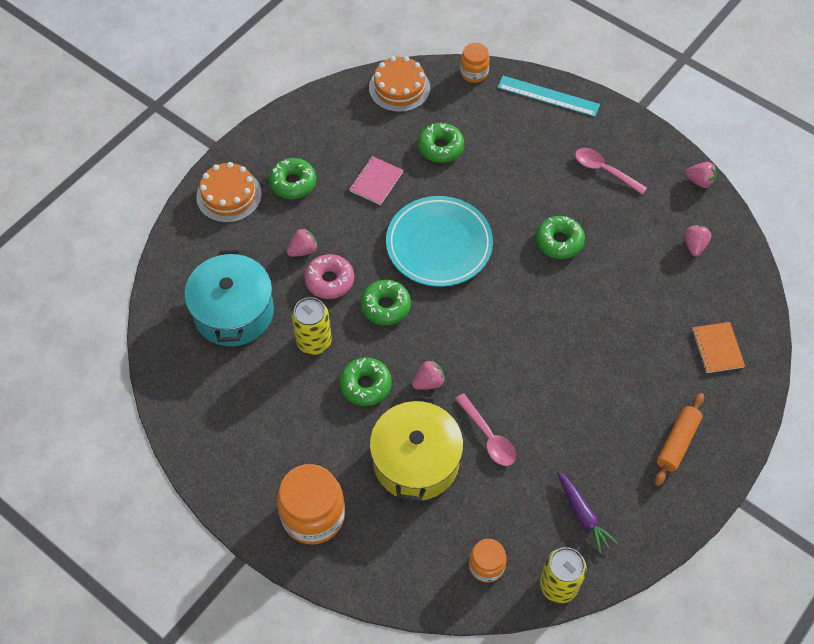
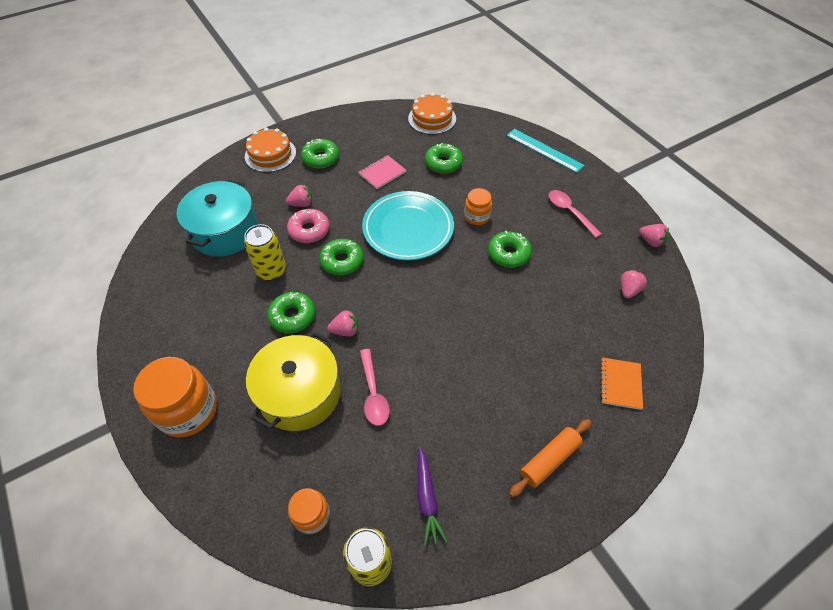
camera: 20 degrees right, 5 degrees down
(474, 73) = (493, 122): orange jar -> orange jar (476, 216)

